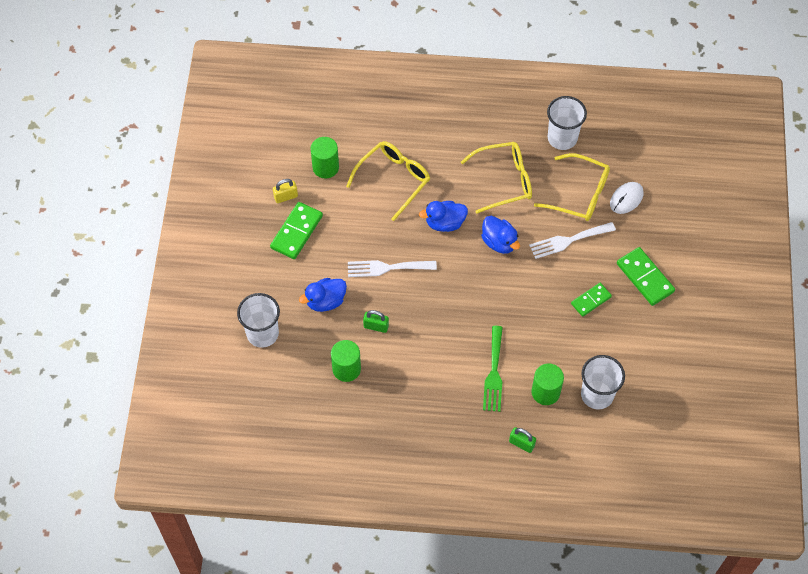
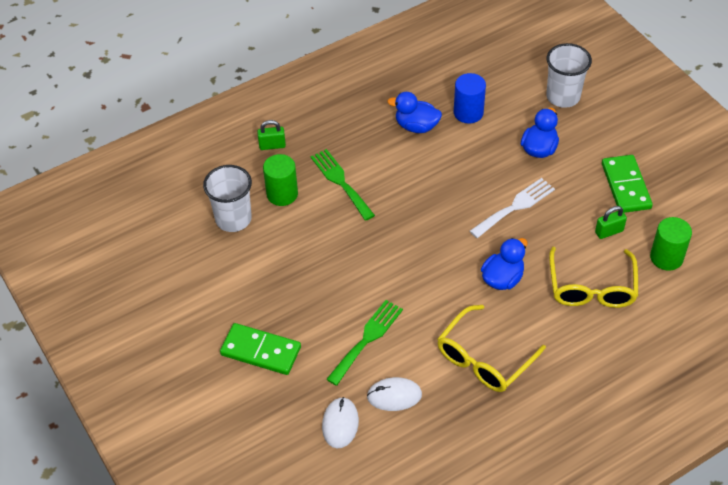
camera: 145 degrees right, 10 degrees down
(286, 197) = (670, 208): yellow padlock -> none
(346, 369) = (468, 113): green cylinder -> blue cylinder
(376, 326) = (476, 156): green padlock -> green padlock (609, 231)
(499, 242) = (434, 294): blue duck -> blue duck (416, 126)
(562, 138) = (465, 449): white cup -> none
(568, 240) = (367, 339): white fork -> green fork
(579, 194) = (394, 395): yellow glasses -> white mouse
(591, 300) = (300, 295): green domino -> none

